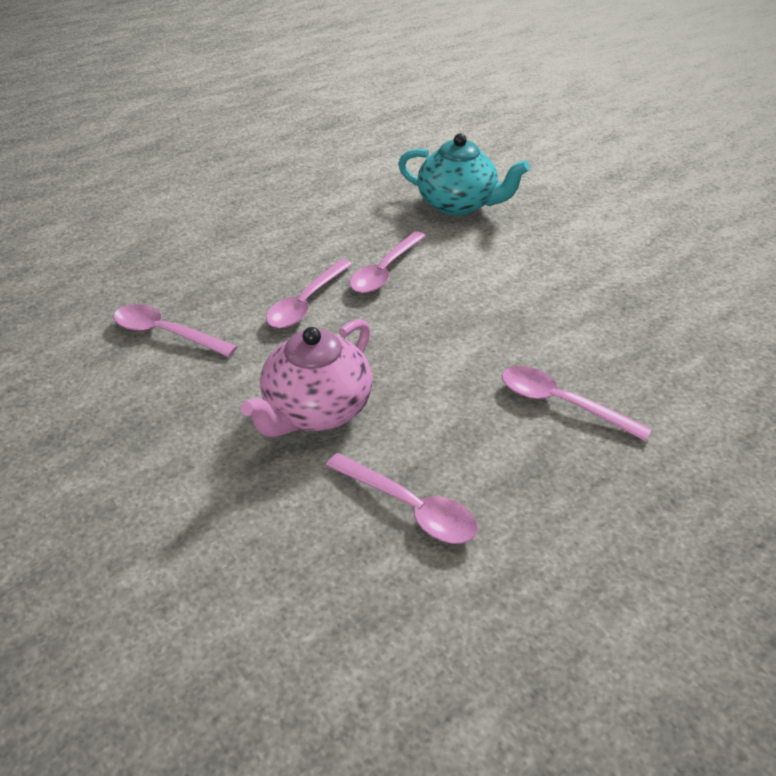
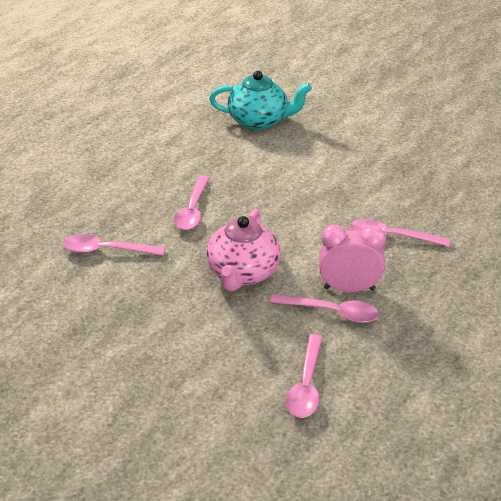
camera: 20 degrees left, 5 degrees down
(385, 271) = (234, 178): pink spoon -> pink spoon (306, 385)
(456, 473) = (349, 288): none -> pink clock

